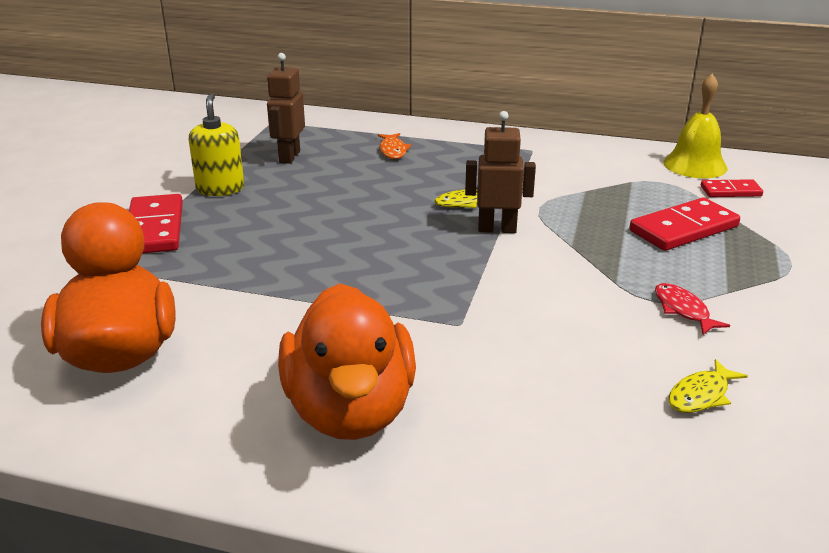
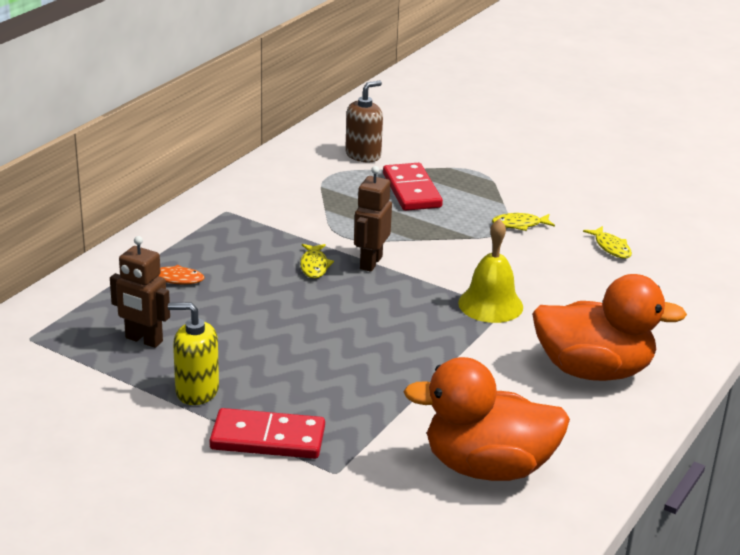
camera: 75 degrees left, 0 degrees up
(683, 310) = (519, 224): red fish -> yellow fish
(695, 165) = (308, 153): yellow bell -> yellow bell (490, 304)
(730, 191) = (363, 155): red domino -> brown soap dispenser

